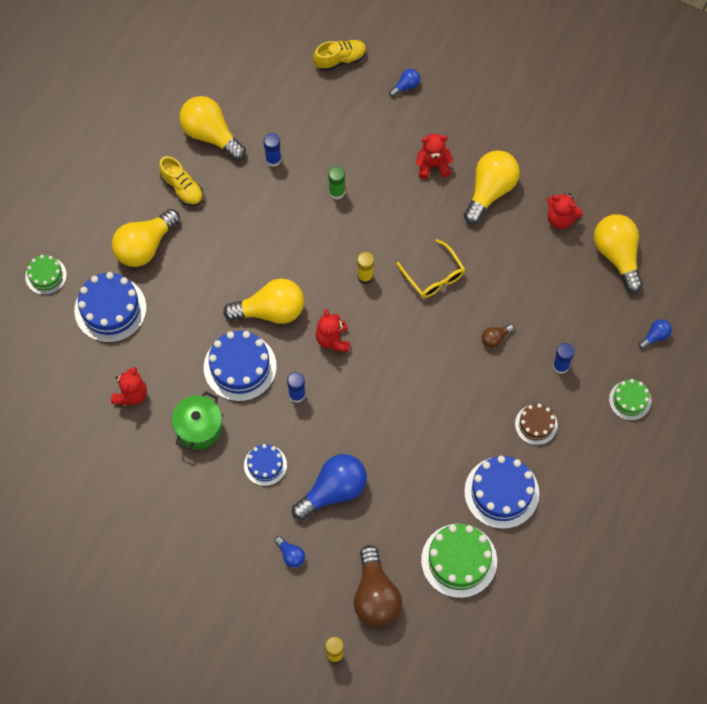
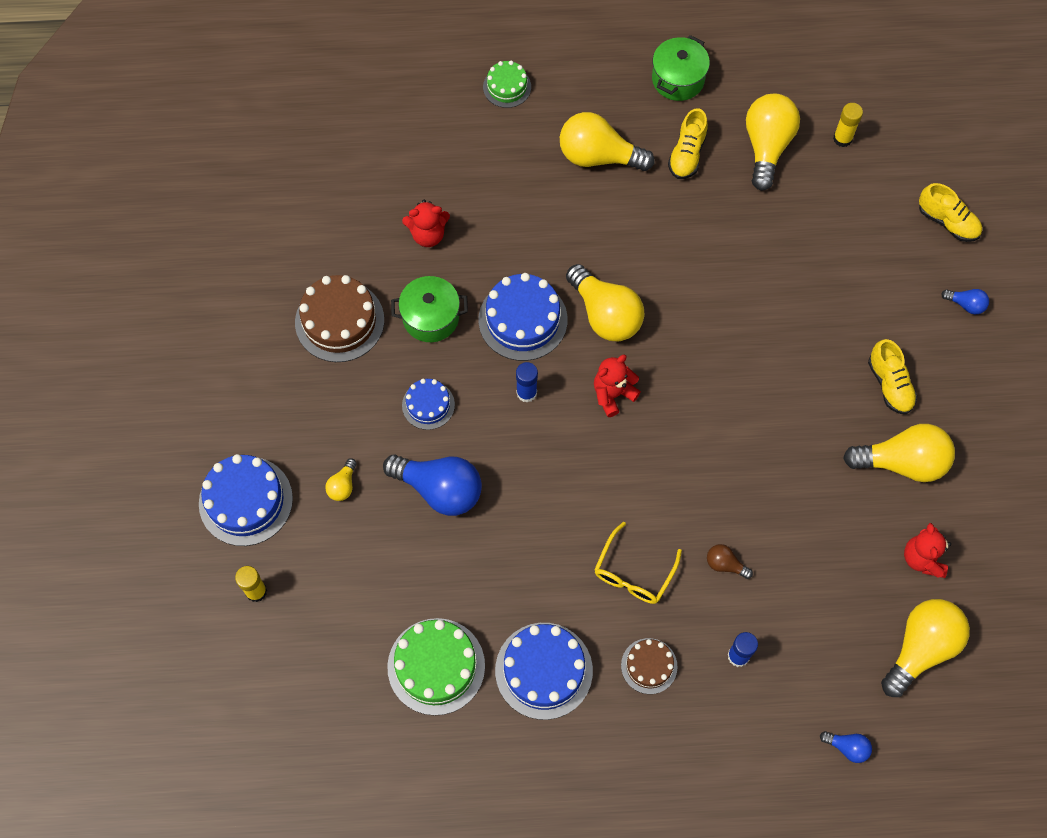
camera: 60 degrees right, 0 degrees up
(110, 309) = (509, 164): blue cake -> blue cake (246, 501)
(118, 159) = (678, 79): none -> green pot
(161, 492) = (339, 321): none -> brown cake
(273, 159) = (781, 221): blue glue stick -> none
(291, 555) = (343, 485): blue light bulb -> yellow light bulb
(337, 192) = (787, 304): green glue stick -> none
(365, 276) = (708, 386): yellow glue stick -> yellow glue stick (842, 138)
(375, 596) = (345, 598): brown light bulb -> none
(433, 165) = (890, 384): red teddy bear -> yellow shoe
(434, 275) = (757, 457): yellow glasses -> yellow glasses (634, 572)
(630, 400) = (747, 759): green cake -> none

